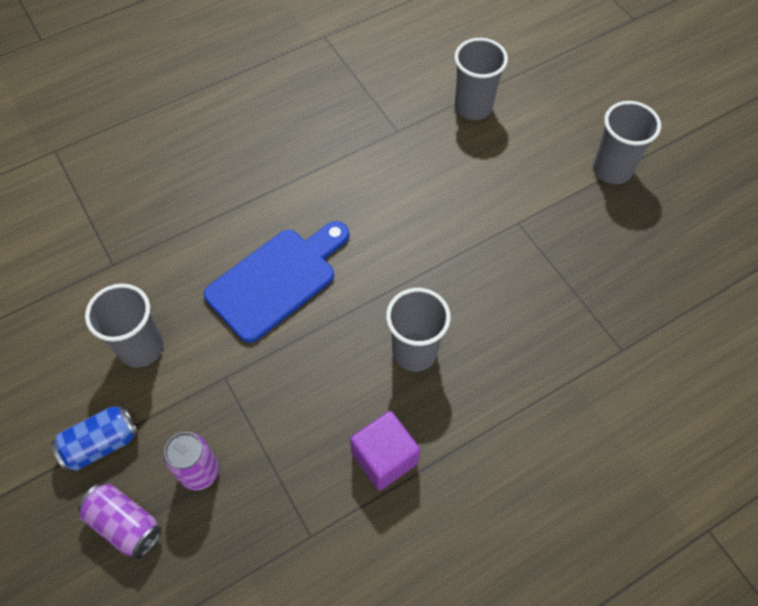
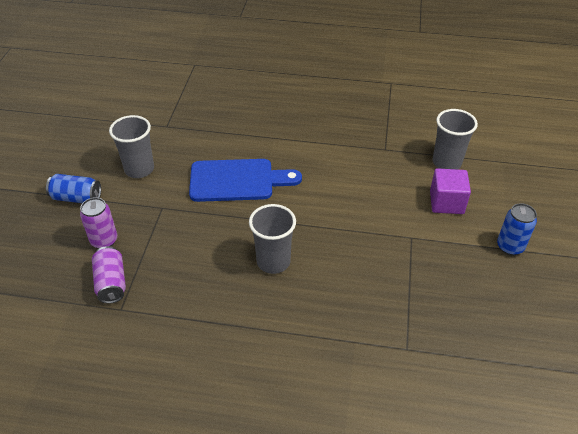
camera: 40 degrees right, 15 degrees down
(125, 524) = (48, 239): purple can -> purple can (111, 283)
(384, 458) = (199, 301): purple cube -> purple cube (446, 202)
(612, 170) = (510, 247): grey cup -> blue can

